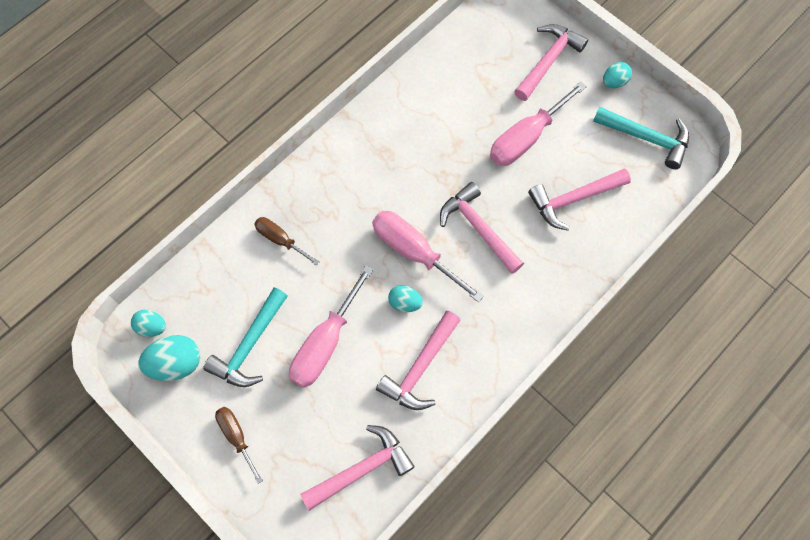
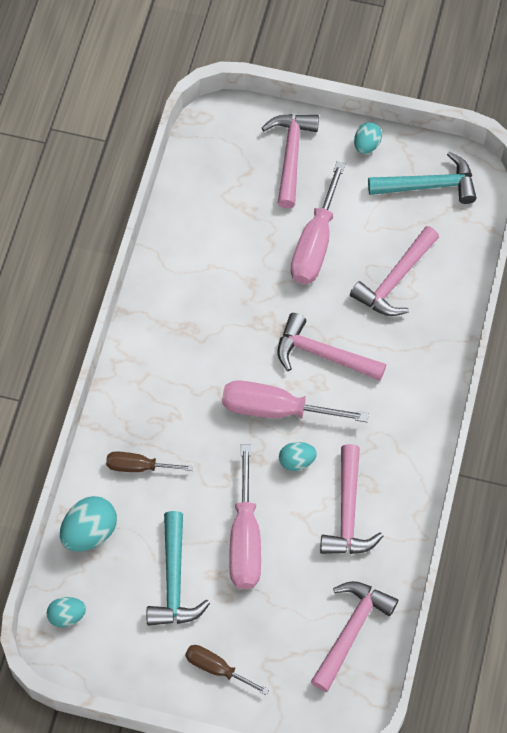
camera: 30 degrees left, 5 degrees down
(176, 363) = (114, 636): turquoise egg -> turquoise egg (90, 532)

